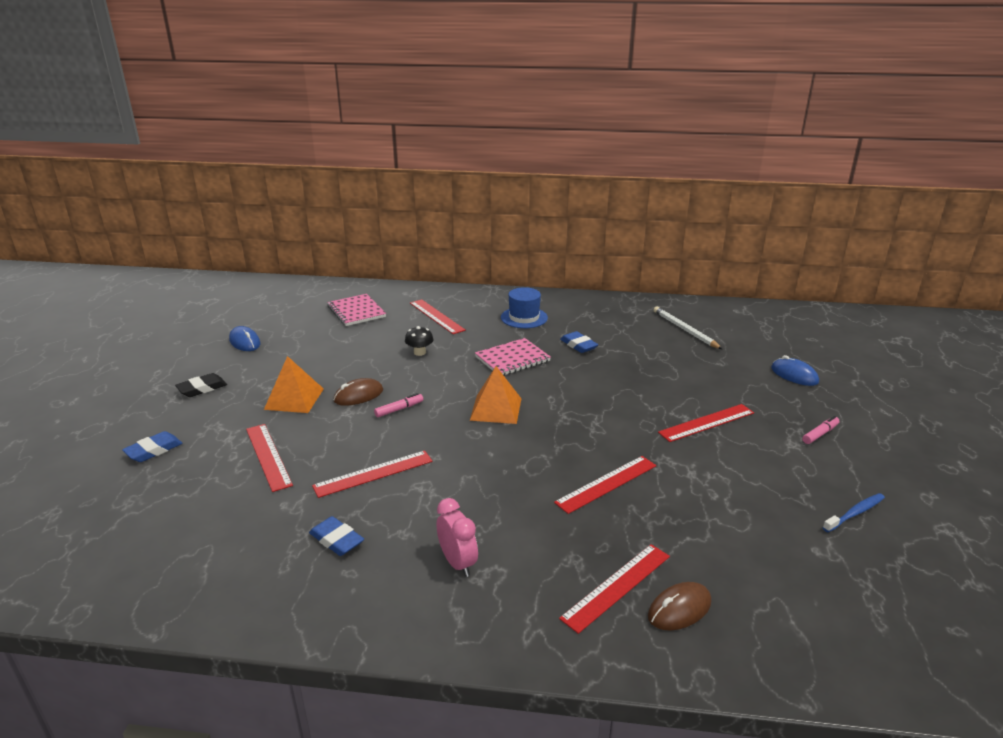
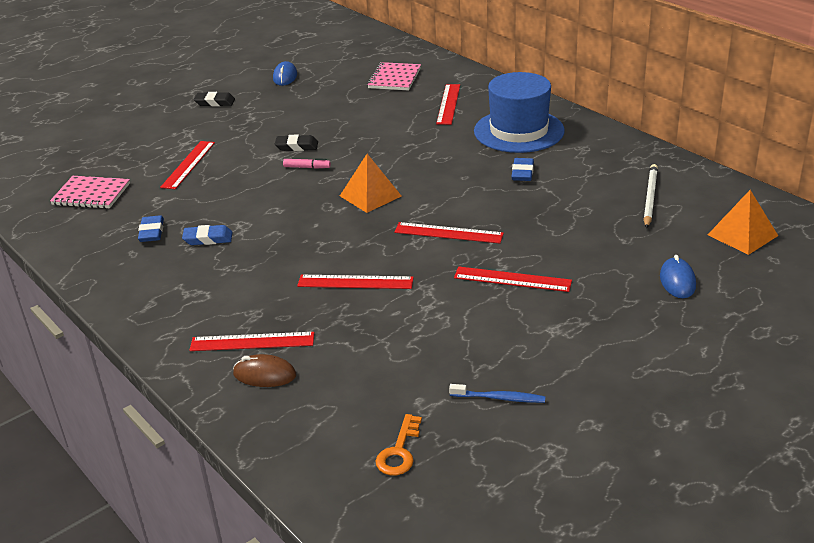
camera: 45 degrees right, 5 degrees up
(154, 450) = (138, 133): blue eraser -> blue eraser (208, 239)
(294, 399) = (255, 132): orange pyramid -> orange pyramid (742, 235)
(358, 395) = (297, 146): brown mouse -> black eraser
(373, 473) = (227, 203): red ruler -> red ruler (448, 233)
(419, 352) = (387, 130): black mushroom -> none
(458, 563) = (191, 279): pink clock -> none
(512, 359) = (448, 163): pink notebook -> pink notebook (91, 194)
(524, 317) = (519, 131): blue hat -> blue hat, size x1.75
(820, 434) = (595, 335): pink marker -> none
(880, 601) = (399, 451): none -> orange key

